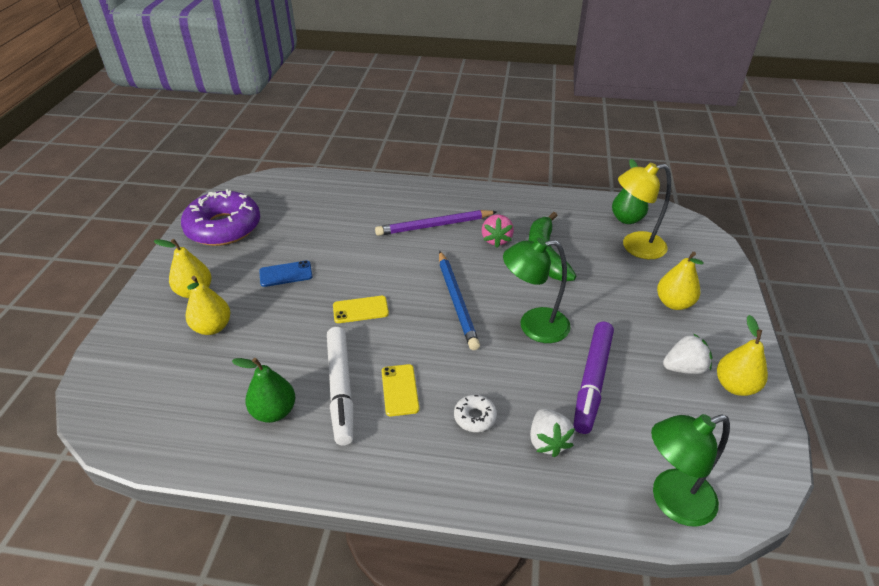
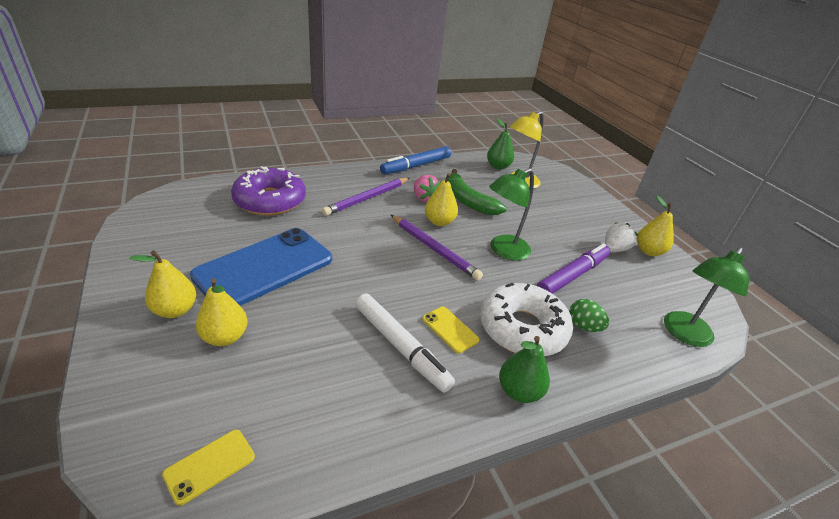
camera: 35 degrees left, 5 degrees down
(223, 227) = (160, 243): purple donut -> purple donut (270, 200)
(274, 412) = (356, 390): green pear -> green pear (519, 391)
(286, 274) = (264, 267): blue phone -> blue phone, size x2.40
(360, 310) = (361, 277): yellow phone -> yellow phone (210, 466)
(457, 301) = (434, 249): blue pencil -> purple pencil
(475, 417) = (522, 328): white donut -> white donut, size x2.40
(521, 198) = (416, 166): none -> blue marker
(548, 441) = (583, 326): white strawberry -> green egg
(592, 381) = (572, 275): purple marker -> purple marker turned 120 degrees counterclockwise
(674, 303) = (572, 212): yellow pear -> yellow pear (439, 222)

